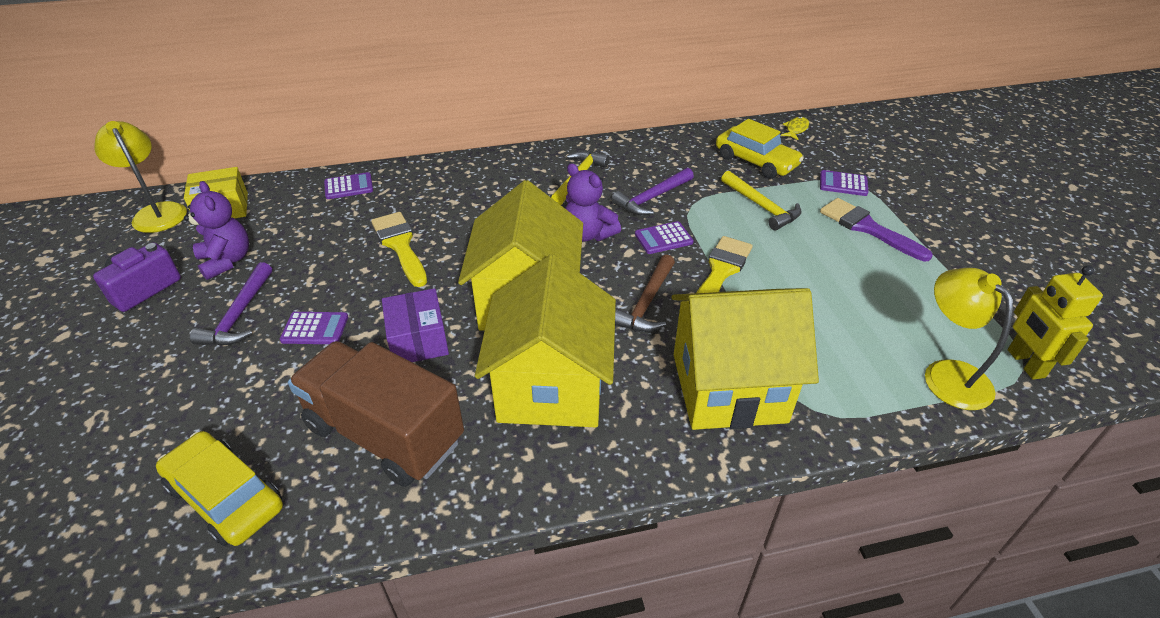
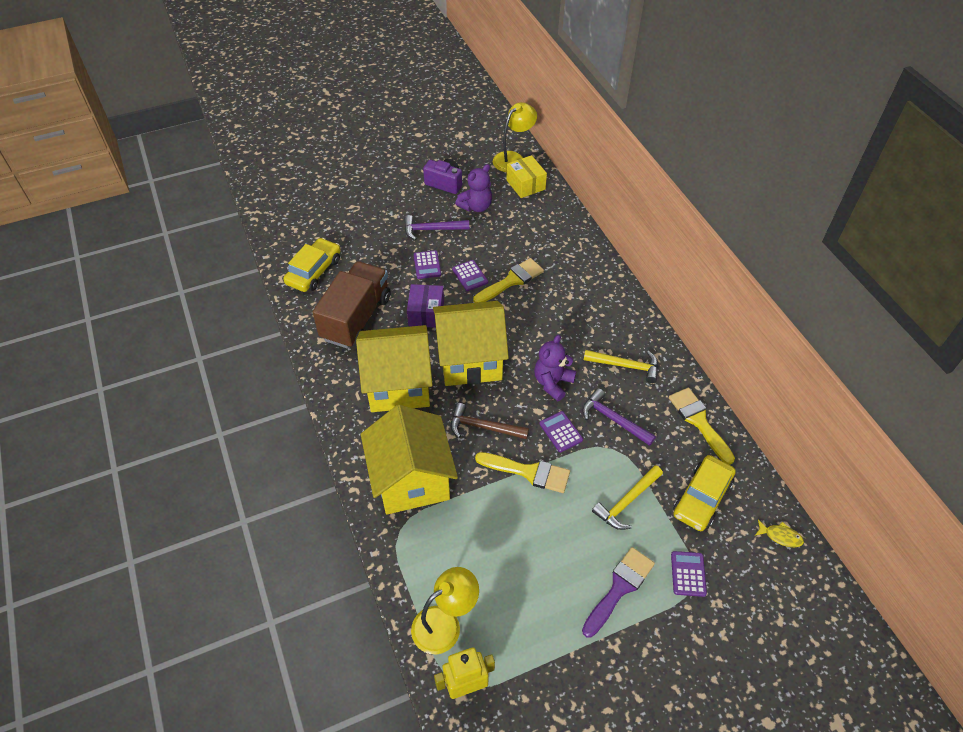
camera: 80 degrees right, 10 degrees up
(348, 187) = (569, 235): purple calculator -> purple calculator (470, 276)
(418, 340) = (426, 313): purple box -> purple box turned 60 degrees counterclockwise
(664, 147) = (699, 422): none -> yellow brush

